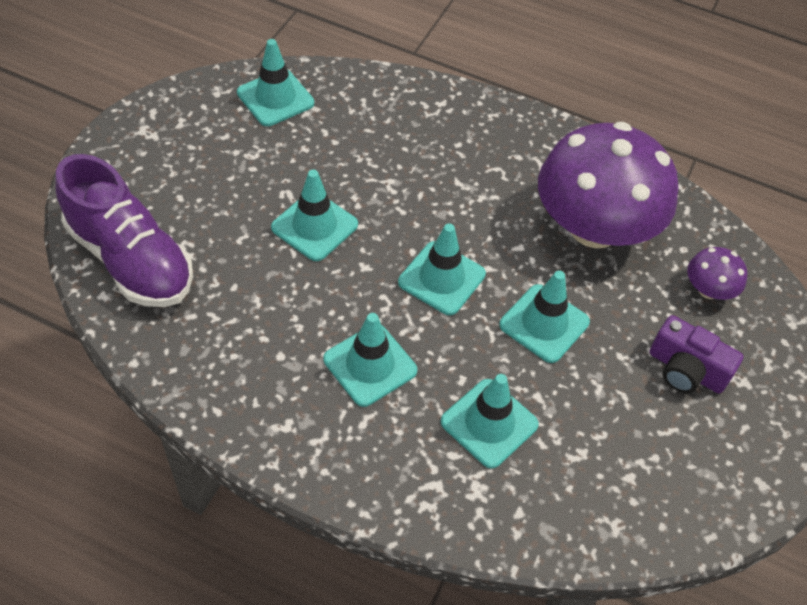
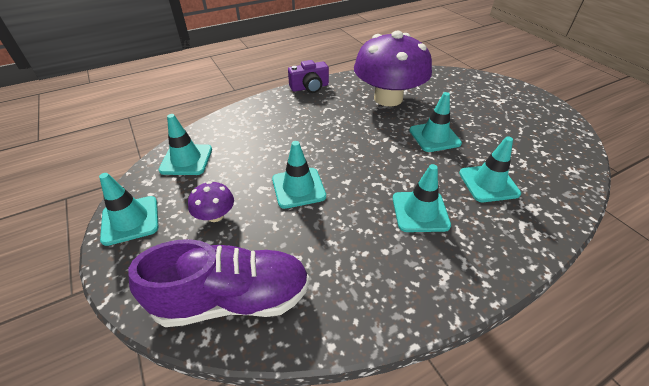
camera: 50 degrees left, 10 degrees down
(441, 278) = (379, 156): turquoise traffic cone -> turquoise traffic cone (130, 220)
(686, 370) = (488, 110): purple camera -> purple camera (309, 87)
(709, 289) = (447, 86): purple mushroom -> purple mushroom (215, 215)

